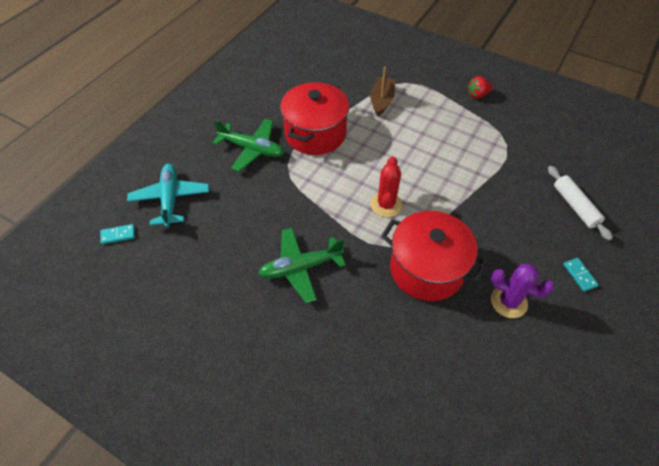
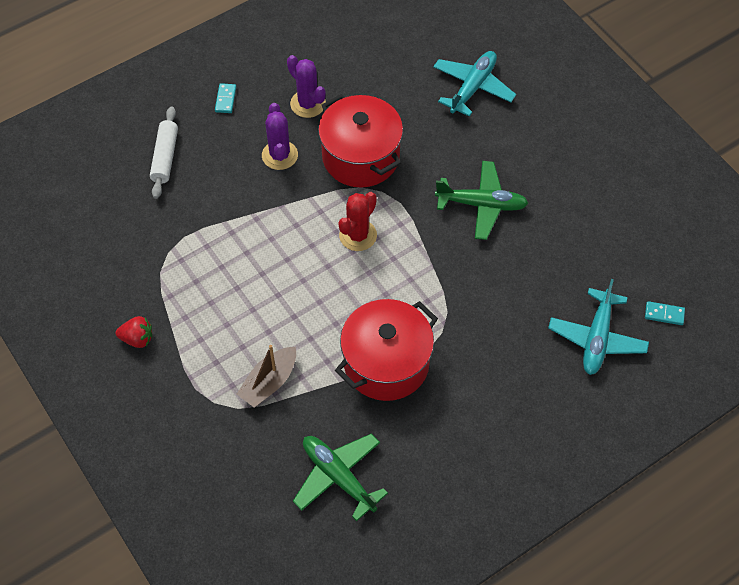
camera: 155 degrees left, 5 degrees up
(252, 149) = (477, 372): green plane -> green plane (338, 477)
(367, 393) = (473, 87): none -> turquoise plane
(492, 243) = (280, 155): none -> purple cactus

